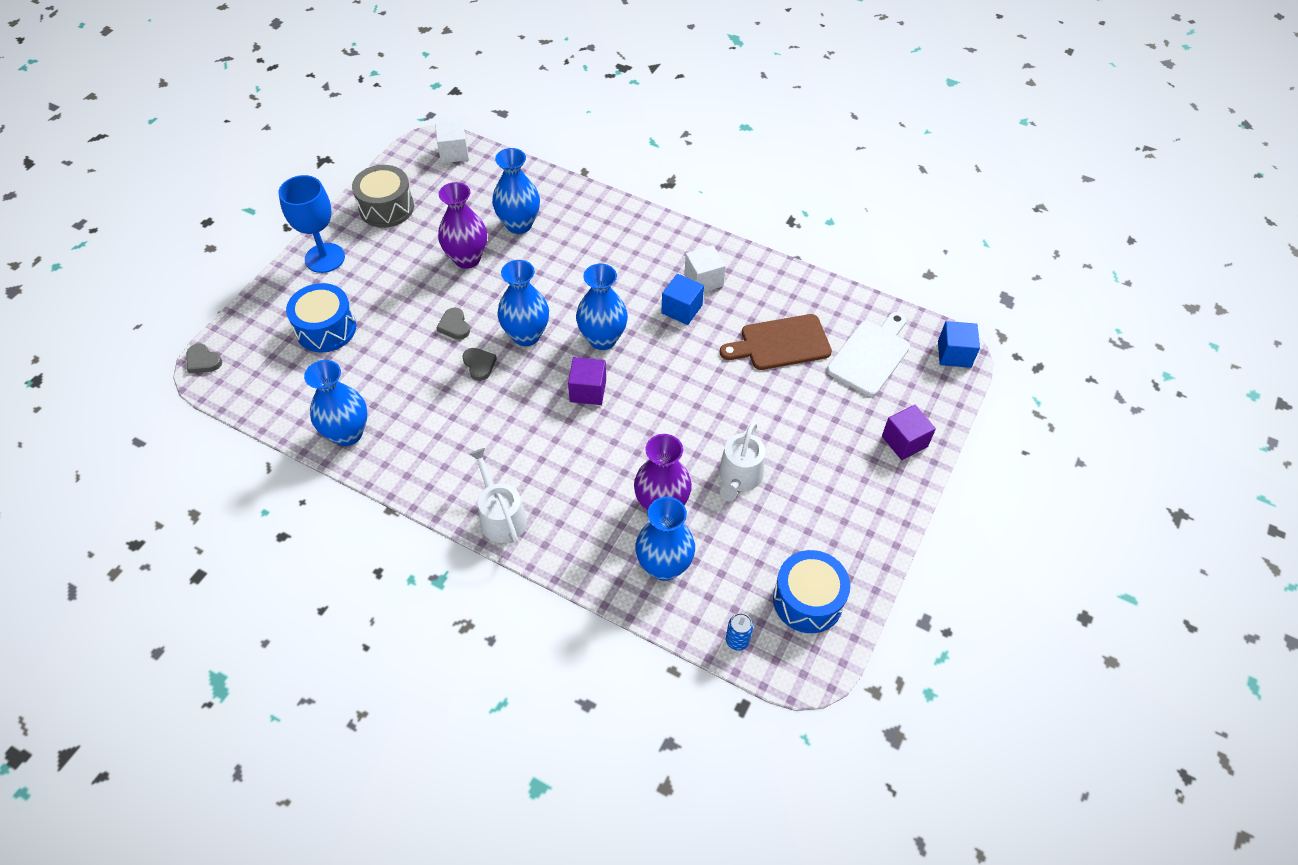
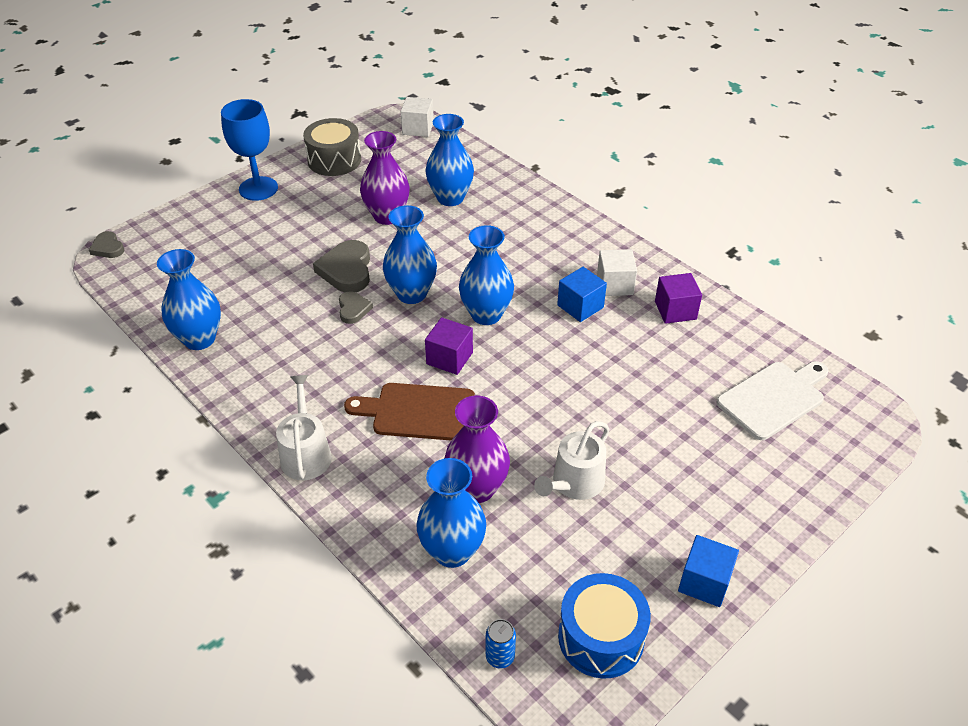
camera: 20 degrees right, 10 degrees down
(326, 329) = (228, 246): blue drum -> none
(454, 326) = (346, 270): grey heart -> grey heart, size x1.75
(780, 343) = (674, 362): brown cutting board -> brown cutting board (418, 412)
(904, 441) = (782, 497): purple cube -> purple cube (675, 310)
(954, 354) = (875, 421): blue cube -> blue cube (704, 582)

